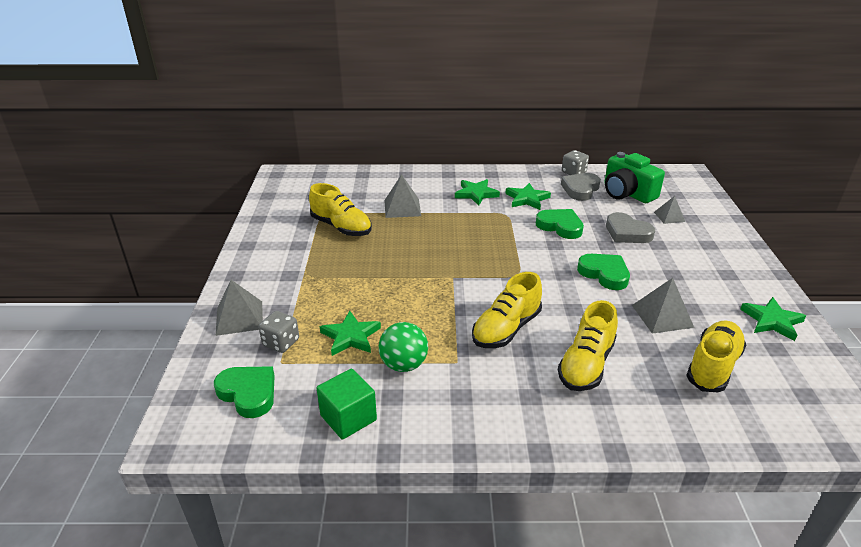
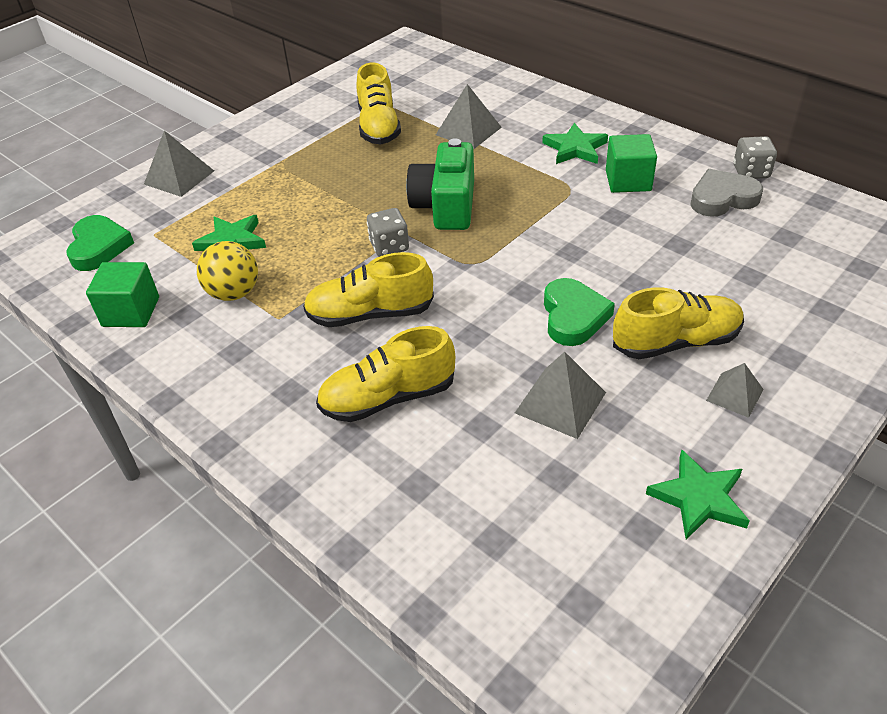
camera: 45 degrees right, 10 degrees up
(281, 343) = (176, 217): grey dice -> grey dice (389, 246)
(403, 365) = (234, 293): green ball -> yellow ball
(527, 199) = (628, 181): green star -> green cube
(560, 226) = (614, 233): green heart -> none
(627, 193) = (784, 232): green camera -> green camera (445, 206)
(627, 233) = (691, 283): grey heart -> none
(669, 217) = (793, 292): grey pyramid -> grey pyramid (734, 395)
(713, 366) = (521, 493): yellow shoe -> yellow shoe (676, 342)

